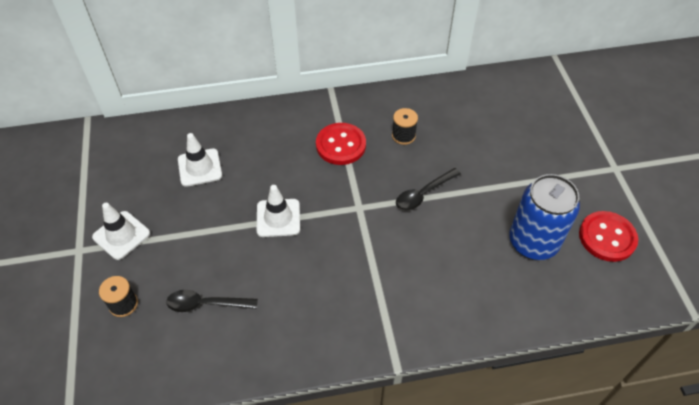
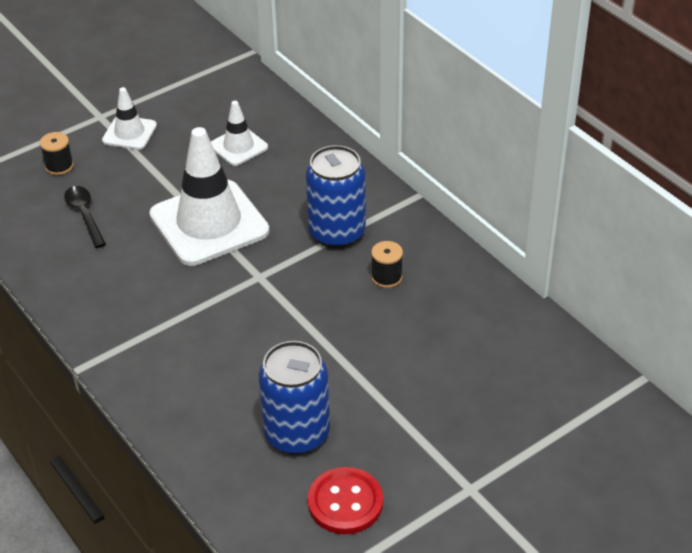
camera: 65 degrees right, 10 degrees down
(278, 218) = (209, 223): white traffic cone -> white traffic cone, size x1.98
(341, 145) = (337, 233): red button -> blue can
(423, 194) = (309, 320): black spoon -> none

